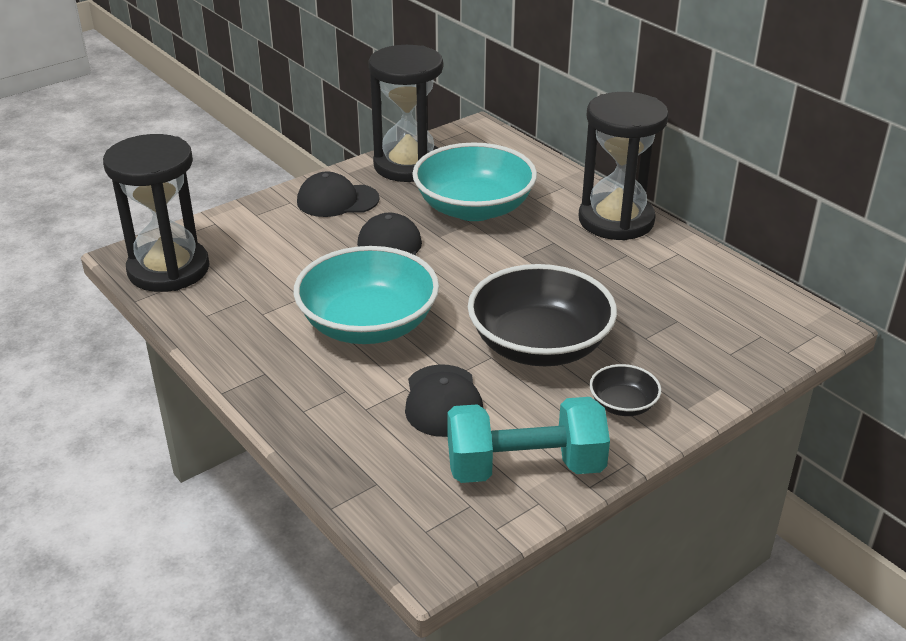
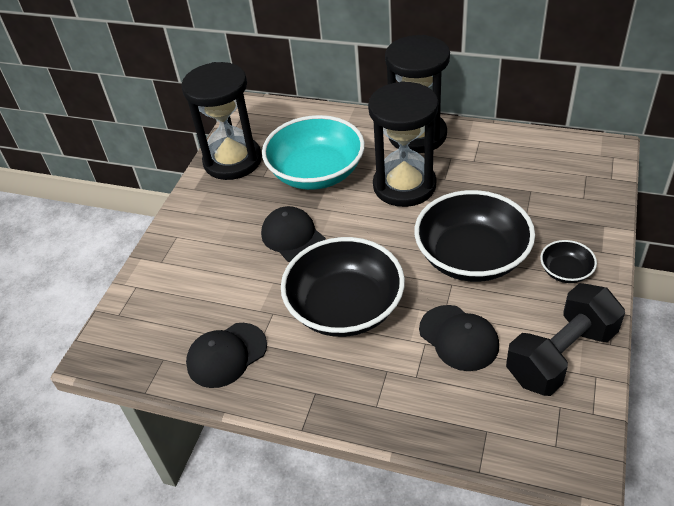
camera: 30 degrees left, 10 degrees up
(168, 269) = (142, 348): black hourglass -> black hourglass (404, 186)
(337, 200) = (211, 217): black cap -> black cap (226, 355)
(368, 325) = (345, 307): turquoise bowl -> black bowl
(525, 467) = (561, 355): turquoise dumbbell -> black dumbbell

